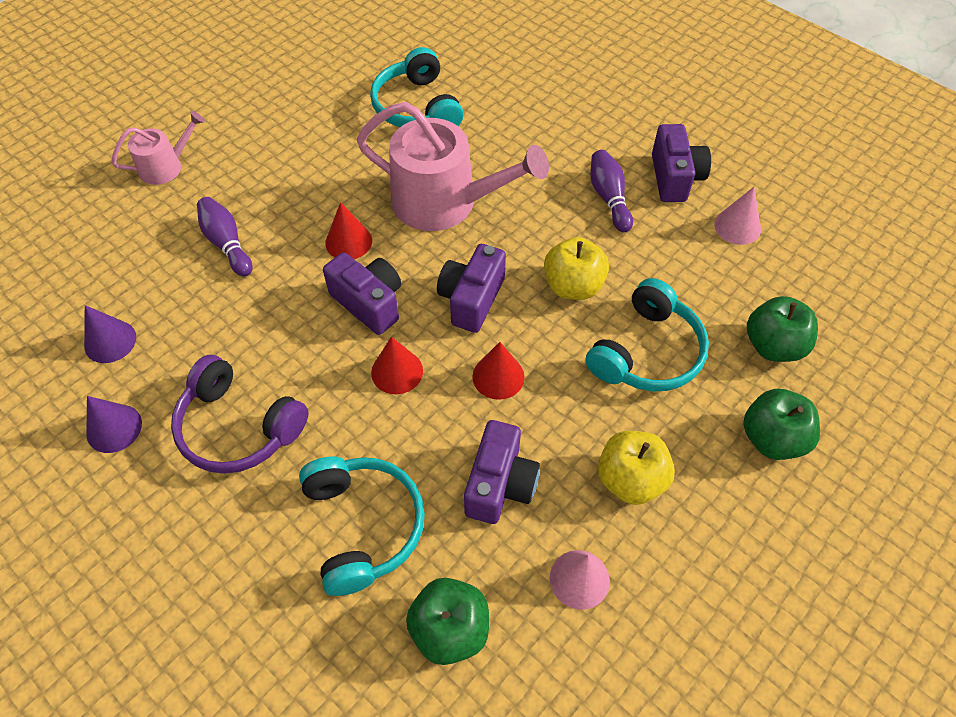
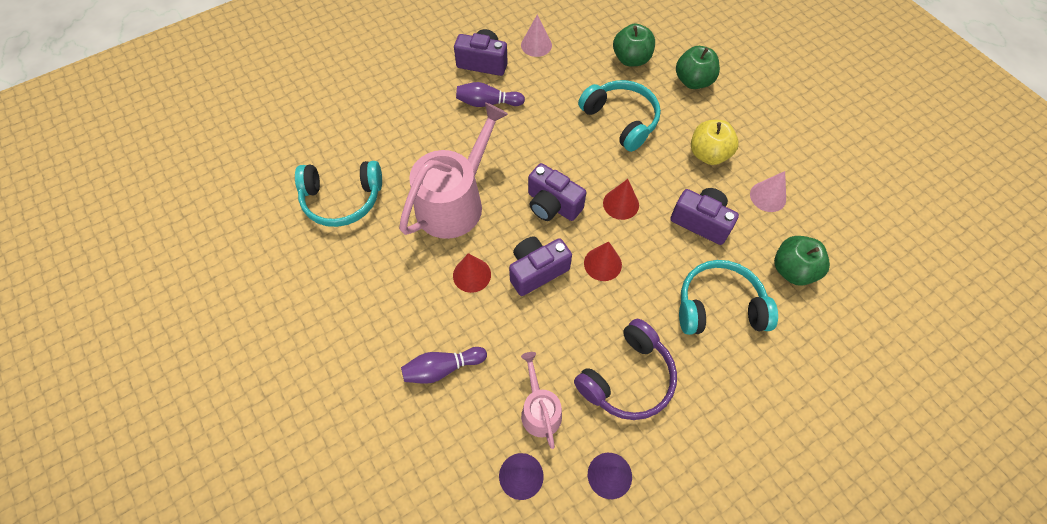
camera: 75 degrees left, 5 degrees up
(166, 167) = (327, 415): pink watering can -> pink watering can (539, 410)
(573, 286) = (558, 144): yellow apple -> none

